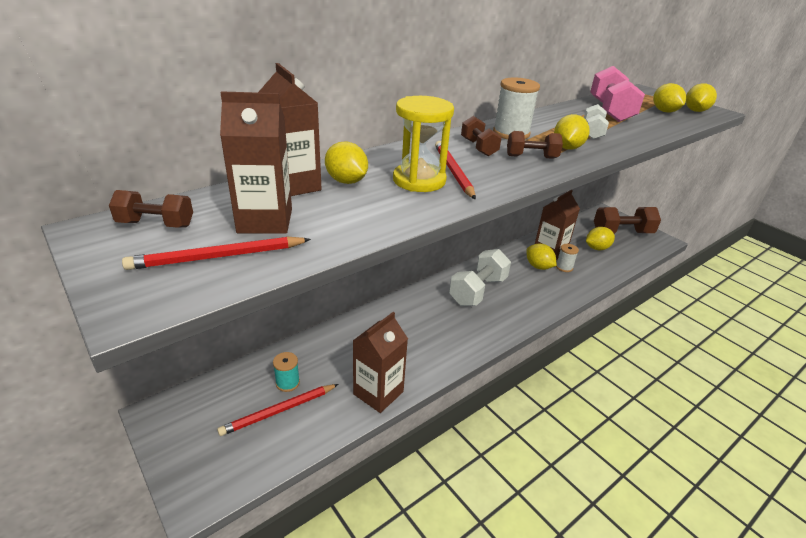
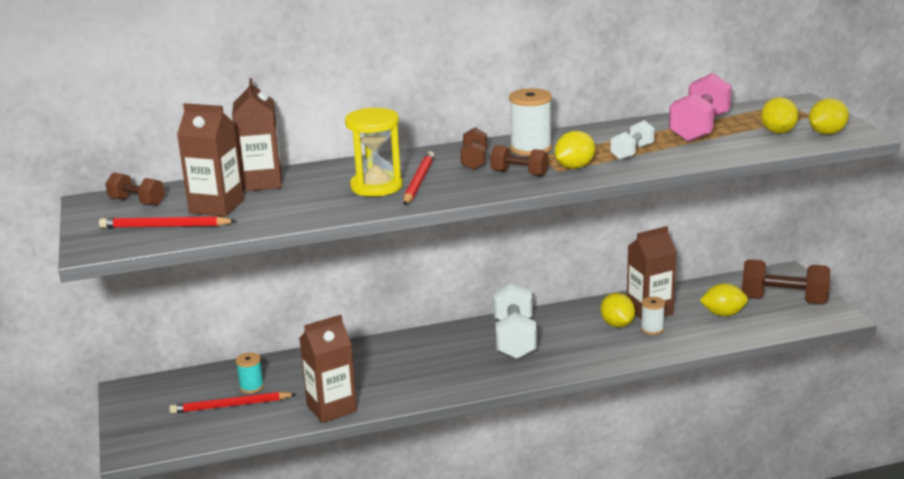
camera: 25 degrees right, 10 degrees down
(346, 181) = (310, 182): yellow lemon -> none
(478, 291) = (514, 339): white dumbbell -> white dumbbell turned 60 degrees counterclockwise

